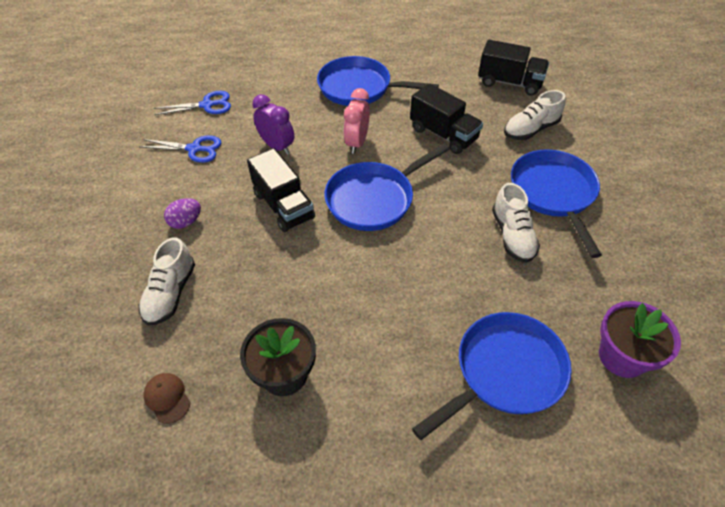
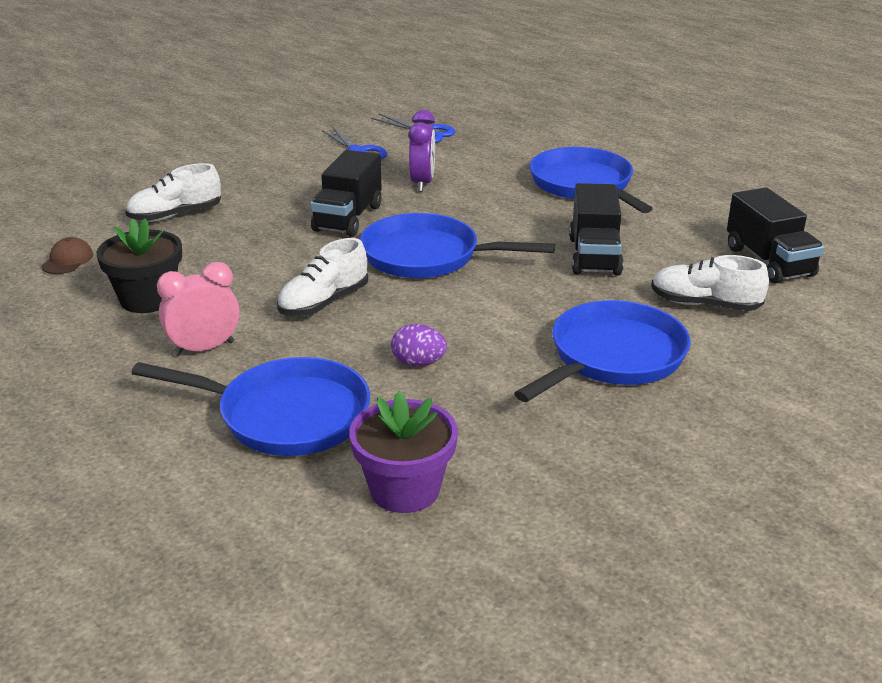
camera: 50 degrees right, 20 degrees down
(186, 222) = (263, 187): purple egg -> purple egg (418, 363)
(357, 143) = (495, 217): pink clock -> pink clock (204, 348)
(512, 235) = (496, 354): white shoe -> white shoe (323, 303)

